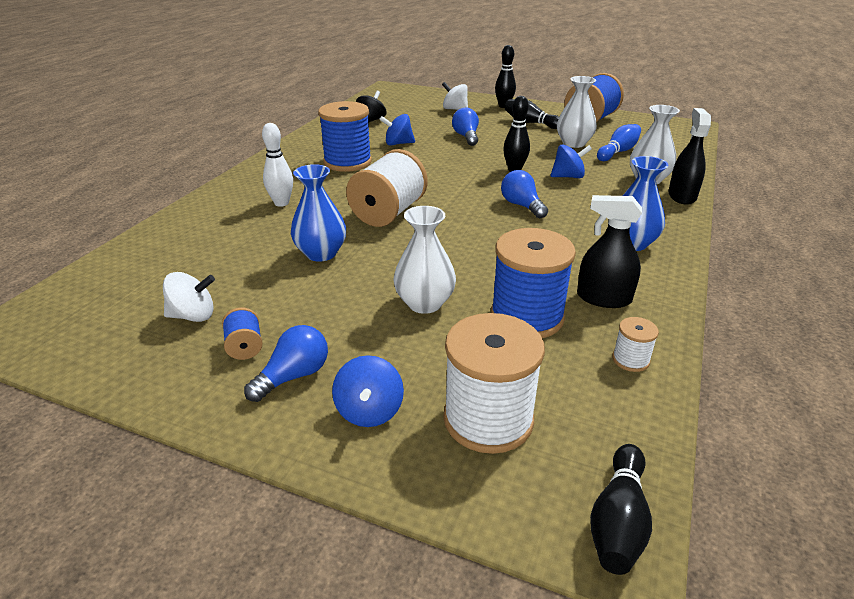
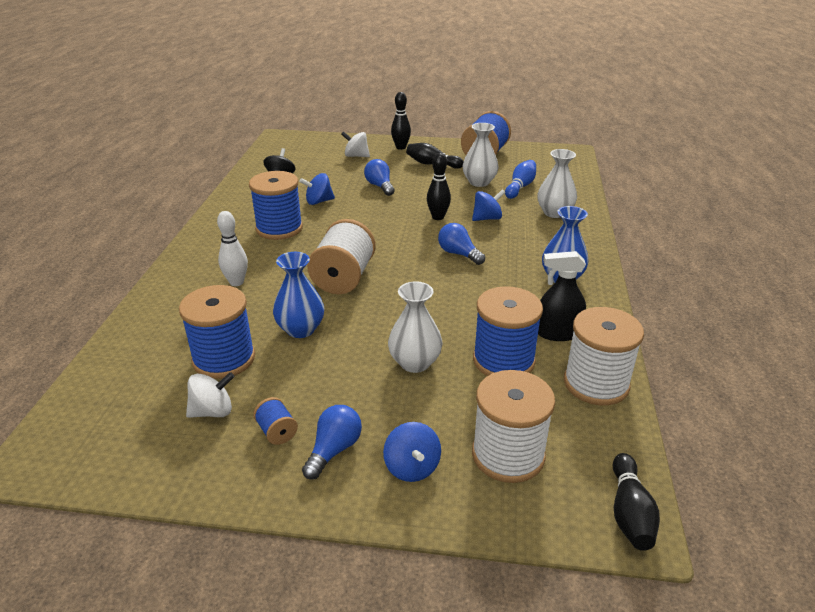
camera: 15 degrees left, 0 degrees up
(231, 269) = (224, 359): none -> blue spool
(630, 360) = (596, 383): white spool -> white spool, size x2.20
(682, 196) = (587, 226): black spray bottle -> none

